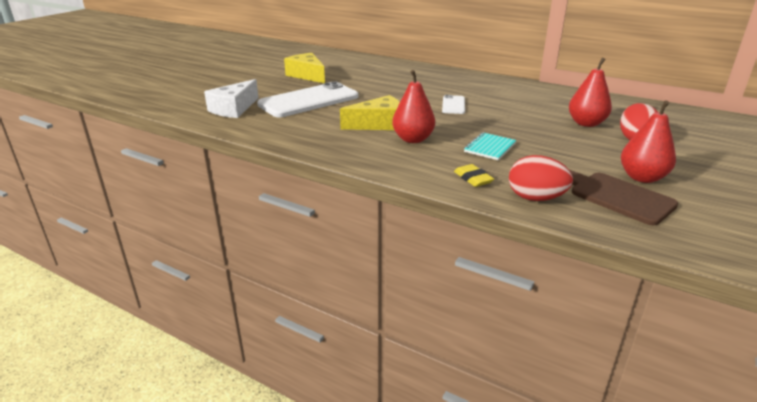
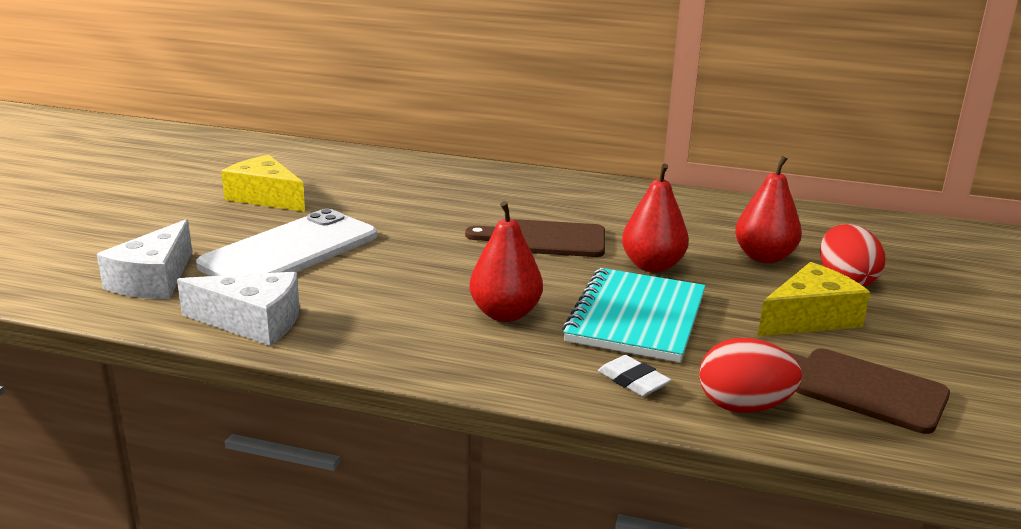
camera: 15 degrees left, 5 degrees down
(274, 132) = (253, 322): none -> white cheese
(379, 124) = (435, 289): yellow cheese -> yellow cheese (810, 318)
(453, 105) = (545, 239): white phone -> brown cutting board
(473, 178) = (633, 381): yellow eraser -> white eraser
(489, 148) = (636, 318): turquoise notebook -> turquoise notebook, size x1.87
(642, 177) = (881, 349): red pear -> red pear (652, 266)

